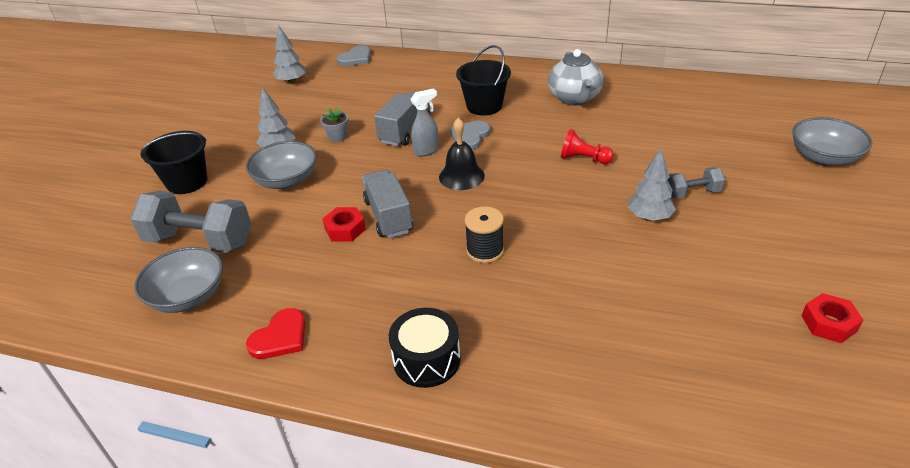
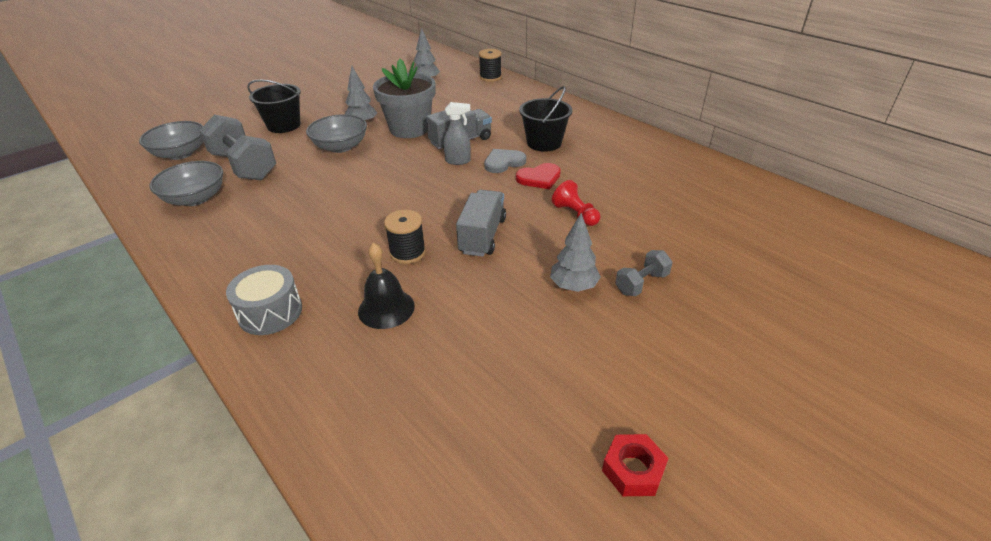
camera: 30 degrees right, 0 degrees up
(280, 337) = (209, 249): red heart -> red heart (539, 178)
(338, 137) = (409, 129): grey flower pot -> grey flower pot, size x2.44
(345, 229) = (335, 195): red nut -> none
(356, 58) = (490, 77): grey heart -> black spool
(388, 216) = (373, 198): grey truck -> grey truck (482, 236)
(426, 360) = (270, 312): black drum -> grey drum
(461, 176) = (460, 189): black bell -> black bell (386, 308)
(574, 98) = (629, 162): grey teapot -> none
(692, 193) = (641, 283): grey dumbbell -> grey dumbbell turned 60 degrees counterclockwise
(824, 158) = (831, 309): grey bowl -> grey bowl (180, 154)

